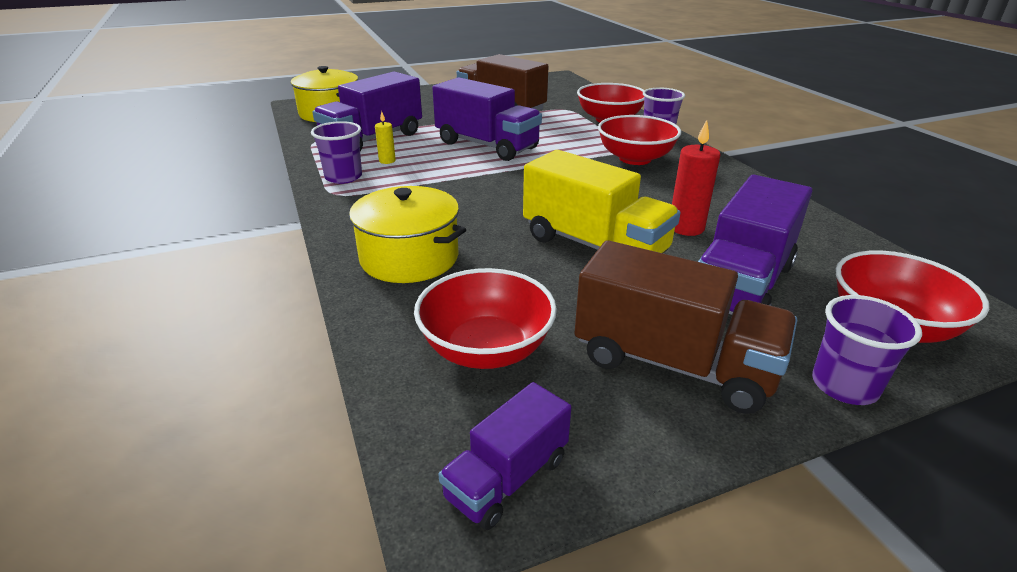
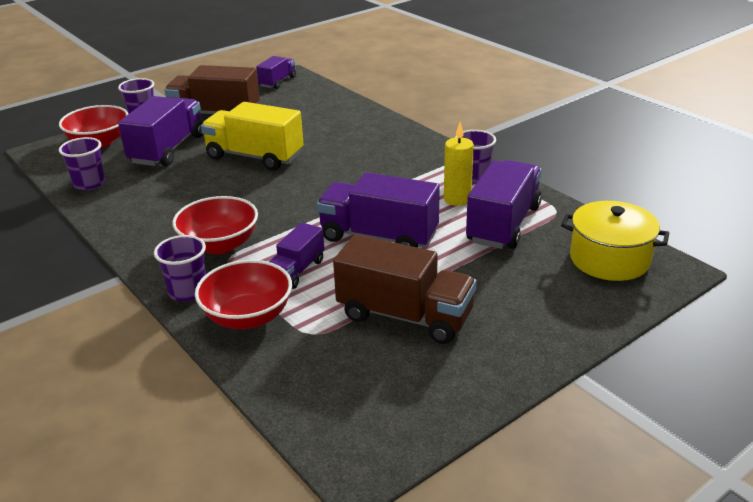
camera: 165 degrees right, 0 degrees up
(387, 161) = (457, 199): yellow candle -> yellow candle, size x1.76
(409, 258) = (365, 132): yellow pot -> none
(486, 349) = (300, 106): red bowl -> none
(567, 135) = (297, 271): none -> purple truck
(686, 228) = (189, 178): red candle -> none
(833, 243) = (89, 183): none -> purple cup

